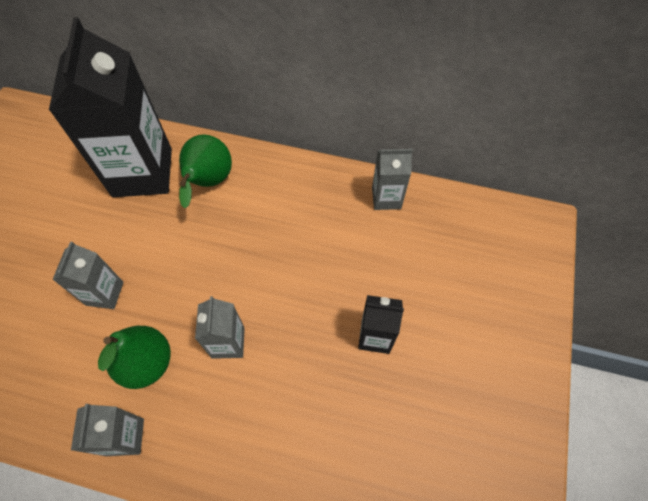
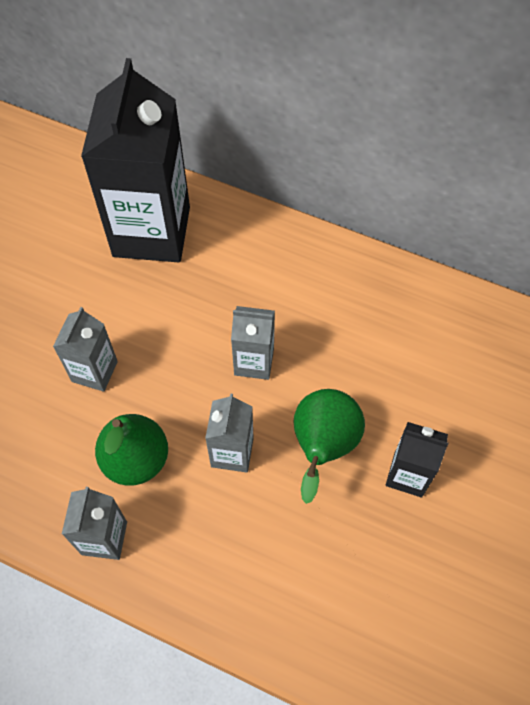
camera: 10 degrees right, 0 degrees up
(208, 182) = (230, 256): green pear -> green pear (323, 447)
(386, 198) = (447, 308): grey carton -> grey carton (254, 362)

